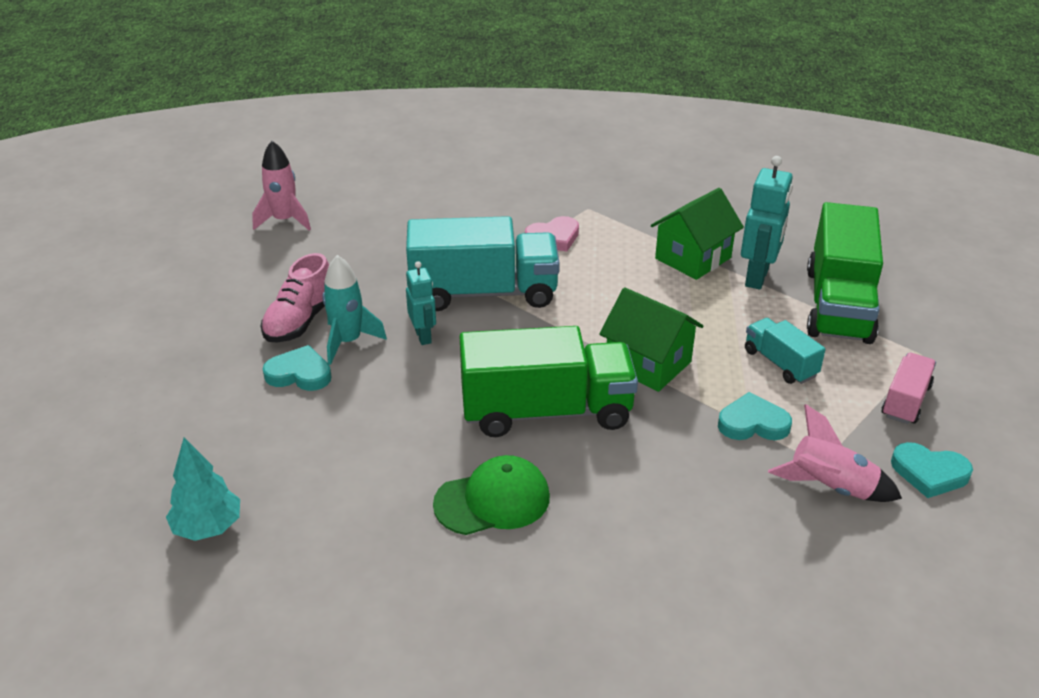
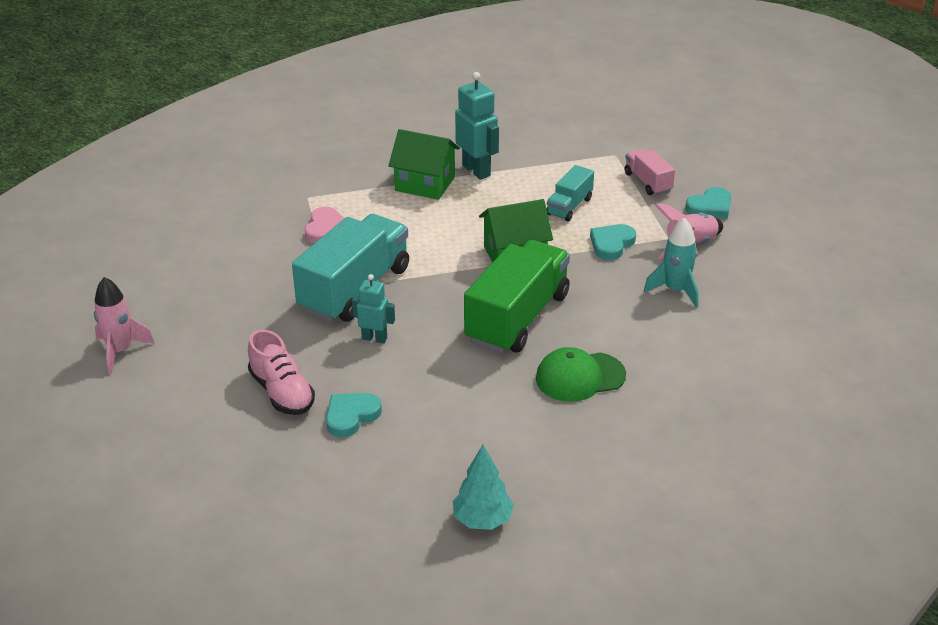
camera: 55 degrees left, 0 degrees up
(348, 342) = (339, 377): turquoise rocket -> turquoise rocket (675, 290)
(492, 500) = (580, 377): green cap -> green cap turned 120 degrees counterclockwise
(693, 258) = (425, 184): green house -> green house turned 60 degrees counterclockwise
(780, 363) = (569, 206): turquoise truck -> turquoise truck turned 60 degrees counterclockwise
(838, 305) = (539, 157): green truck -> none

